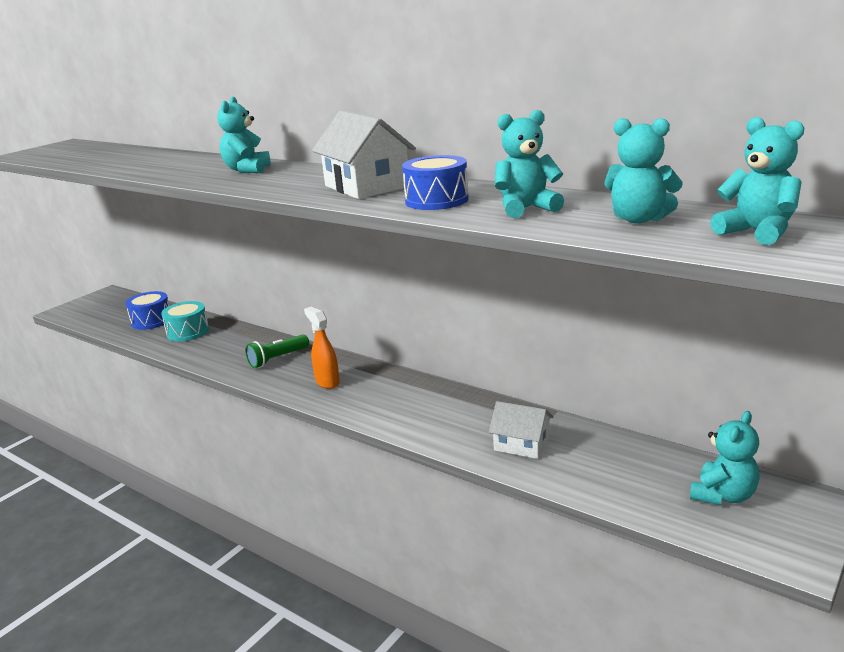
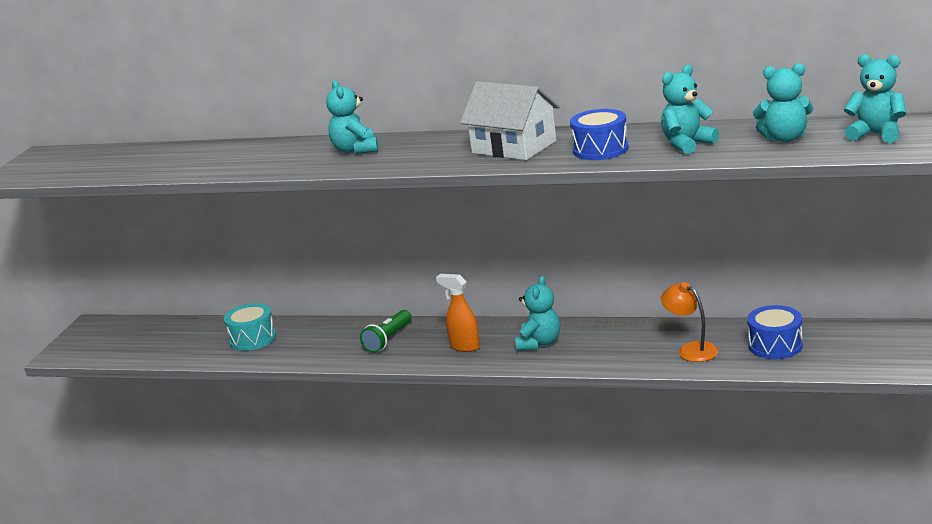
camera: 20 degrees left, 0 degrees up
(151, 321) = (192, 338): blue drum -> blue drum (775, 345)
(521, 444) = (691, 349): white house -> orange lamp
(723, 495) = (870, 343): turquoise teddy bear -> turquoise teddy bear (539, 343)

